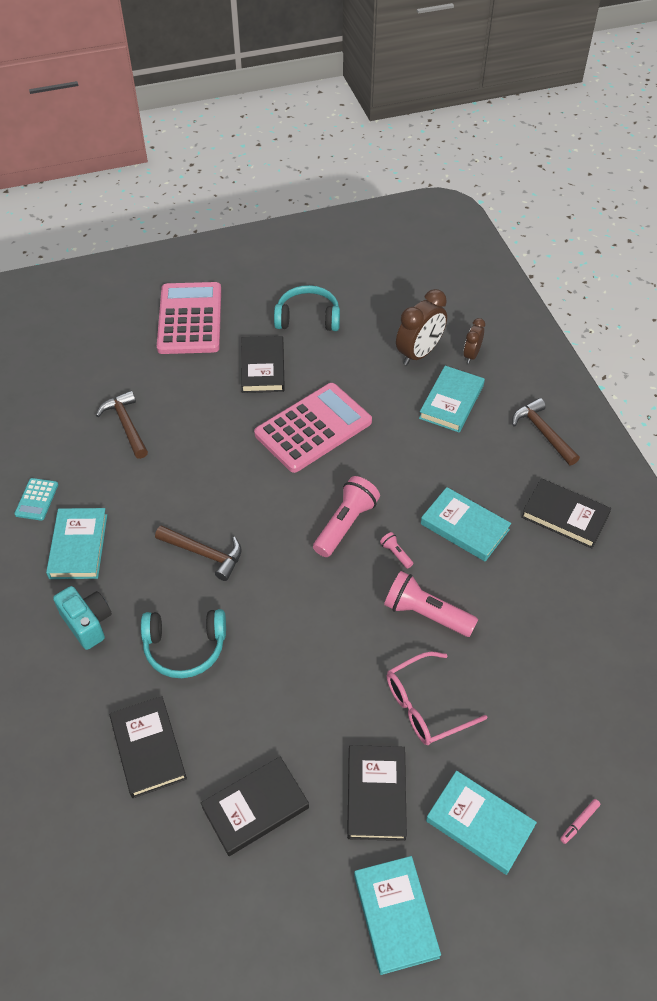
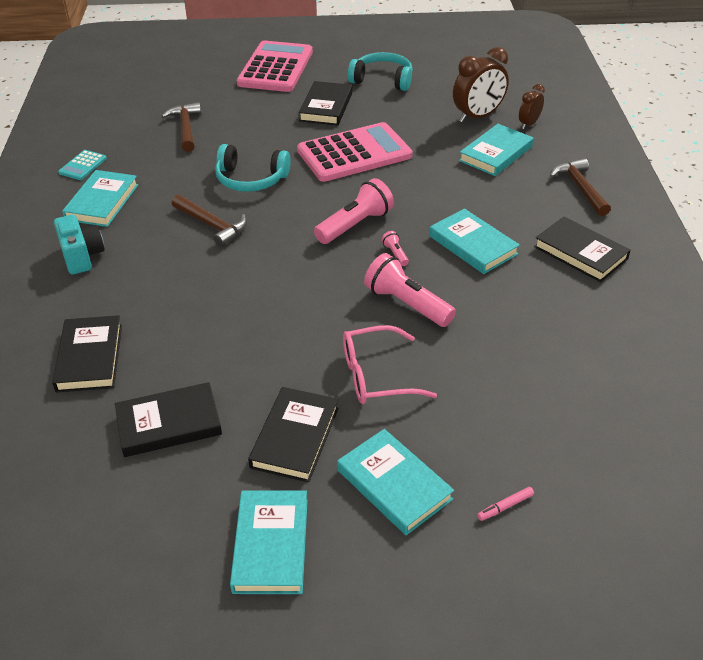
camera: 15 degrees right, 10 degrees down
(185, 647) = (161, 289): turquoise headphones -> turquoise headphones (251, 179)

